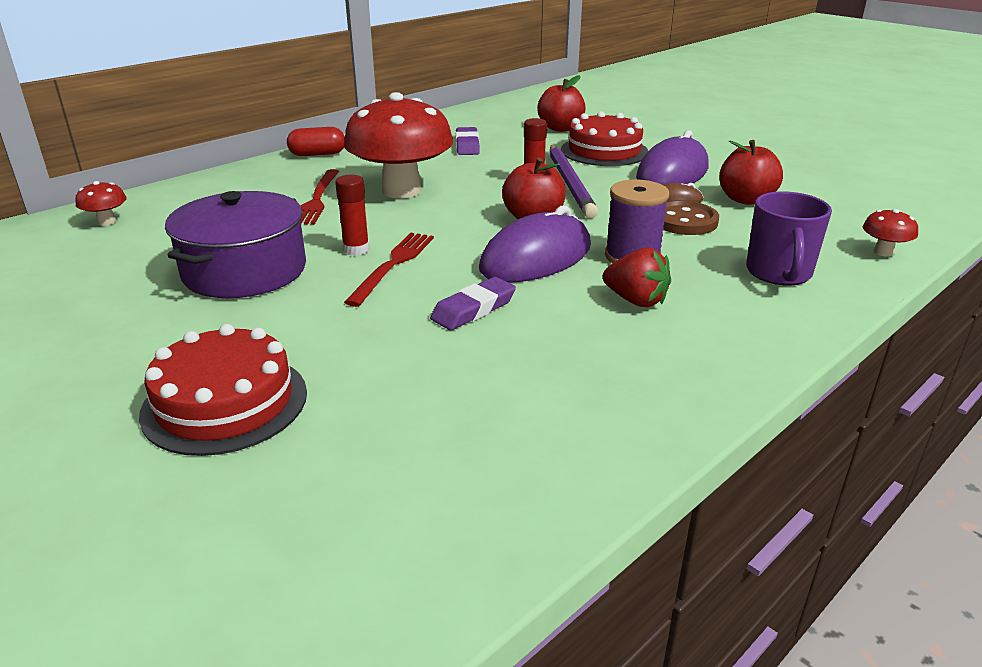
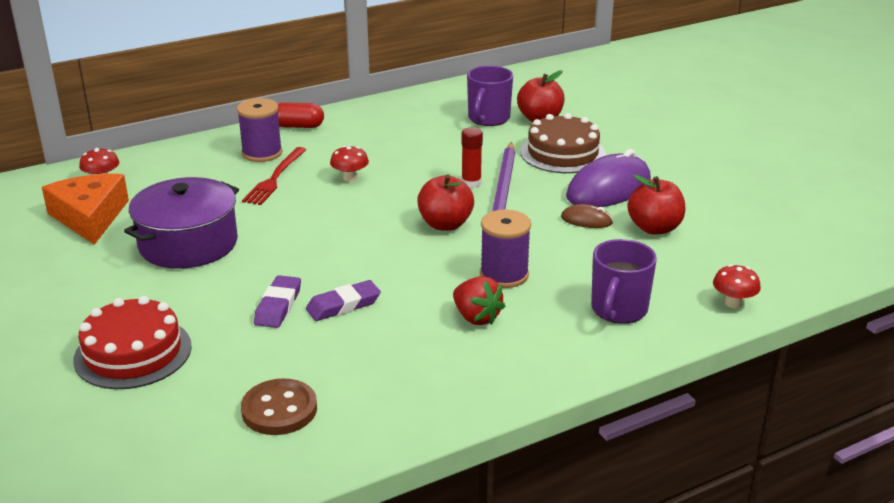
camera: 15 degrees right, 0 degrees up
(104, 258) = (90, 217): none -> orange cheese
(290, 179) = (262, 153): none -> purple spool
(356, 249) = (282, 235): red glue stick -> none
(393, 265) = (303, 255): red fork -> none
(402, 191) = (350, 178): red mushroom -> red mushroom, size x0.40
(467, 145) = (437, 131): purple eraser -> purple eraser (278, 306)
(510, 132) = (488, 119): none -> purple mug
(536, 258) = (422, 264): purple mouse -> none
(604, 151) = (562, 153): red cake -> brown cake
(684, 221) = (577, 244): brown button -> brown button (279, 410)

